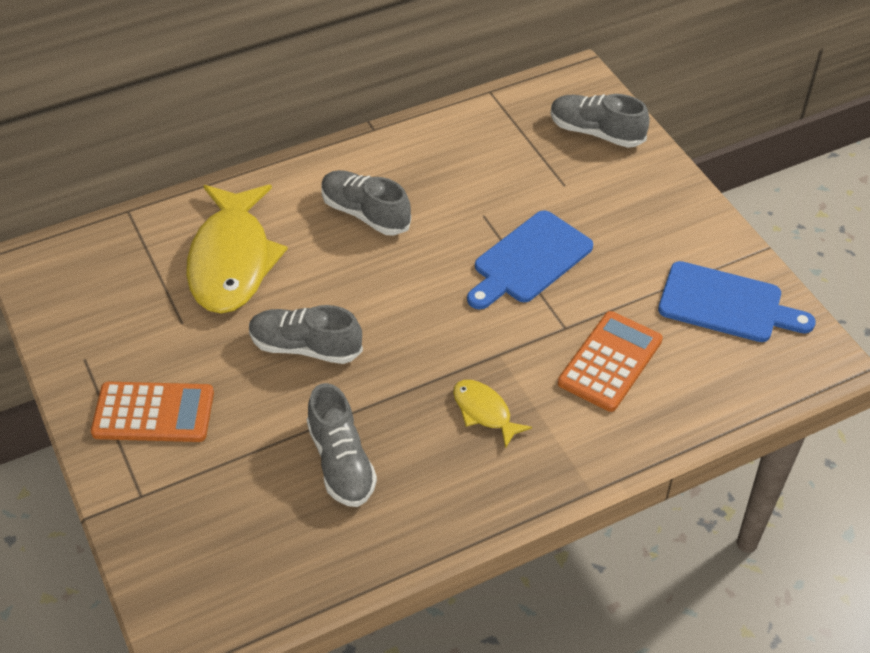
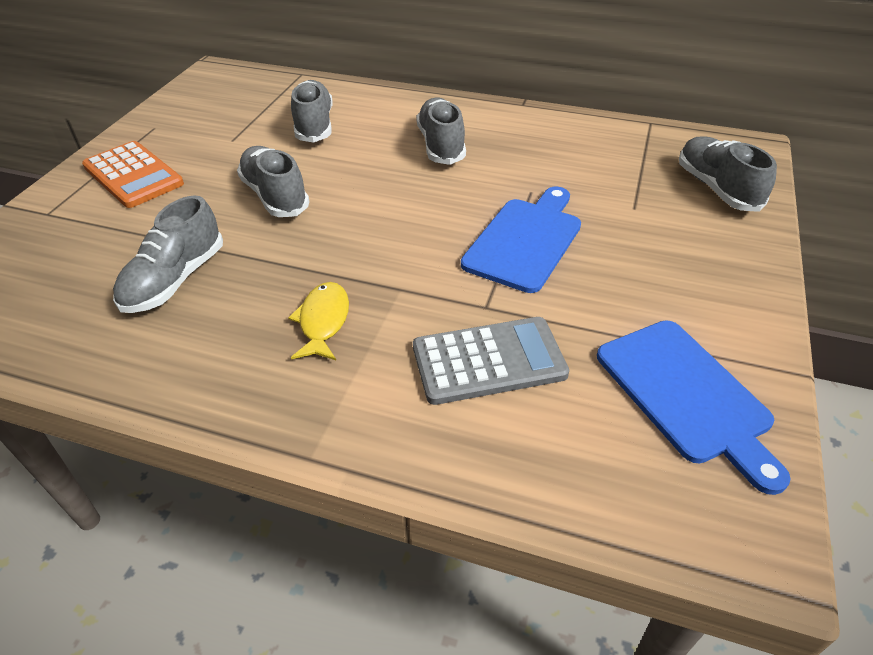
camera: 45 degrees right, 5 degrees down
(232, 260) = (314, 125): yellow fish -> grey shoe
(529, 260) = (525, 240): blue cutting board -> blue cutting board turned 120 degrees clockwise
(610, 362) = (488, 361): orange calculator -> grey calculator

